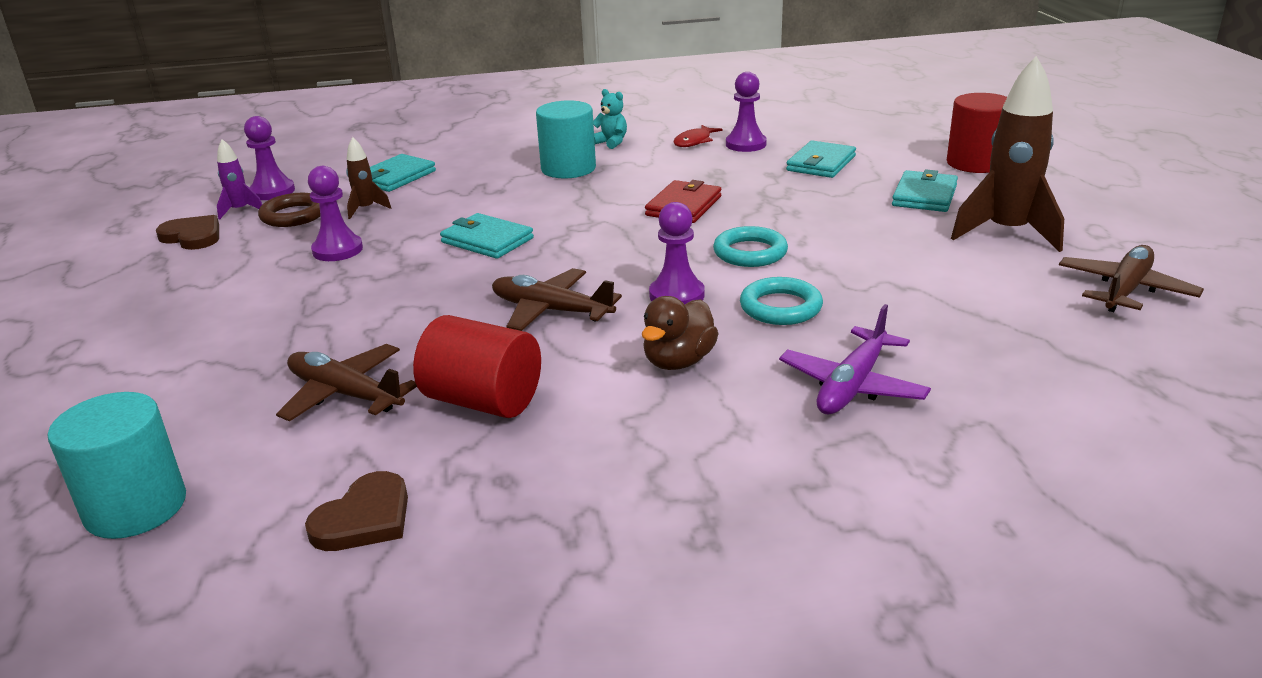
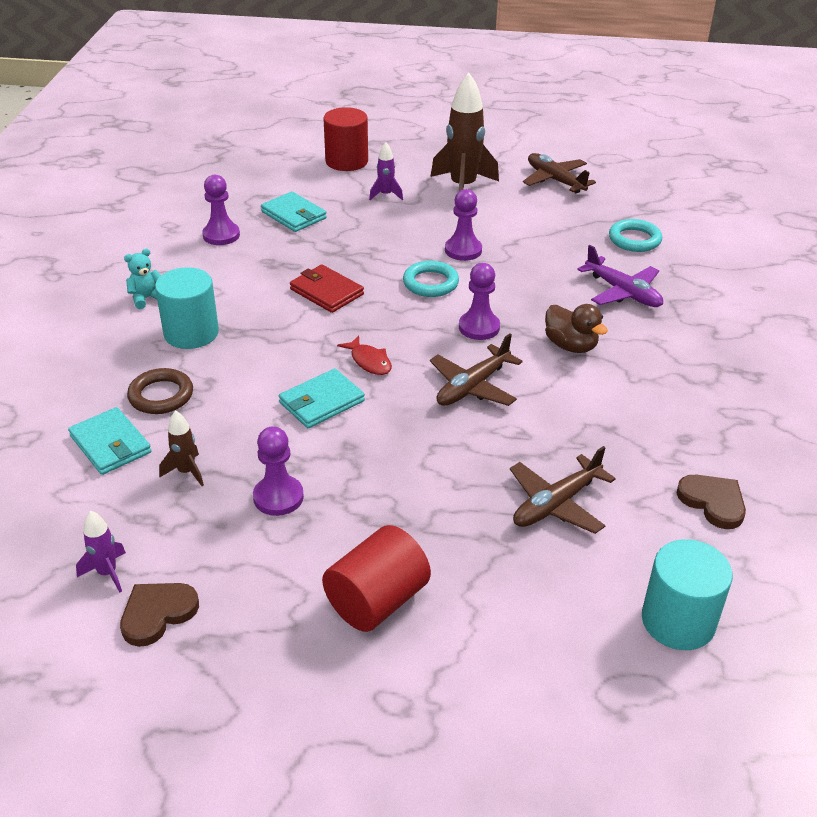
camera: 75 degrees left, 10 degrees up
(272, 191) = (68, 545): purple pawn -> purple pawn (463, 250)
(293, 215) = (159, 527): brown ring -> brown ring (161, 395)
(483, 401) = (590, 436): red cylinder -> red cylinder (377, 601)
(694, 141) = (189, 256): red fish -> red fish (369, 361)
(780, 307) = (518, 291): turquoise ring -> turquoise ring (634, 239)
(924, 195) = (386, 195): turquoise wallet -> purple rocket

